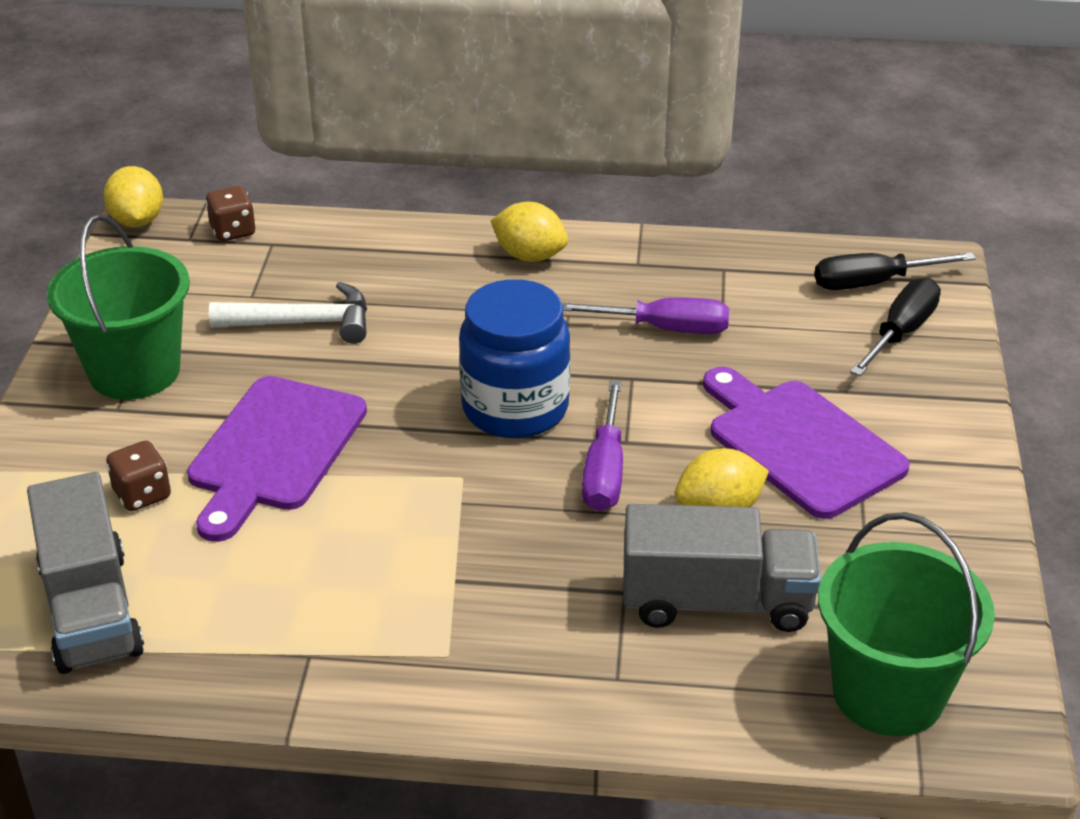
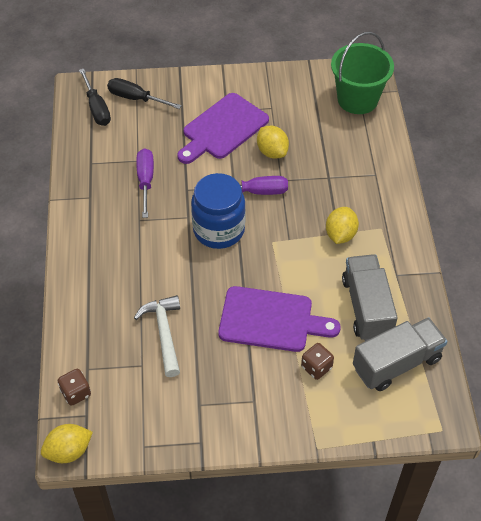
camera: 100 degrees left, 15 degrees up
(134, 371) = (220, 403): green bucket -> none
(529, 256) = (88, 243): yellow lemon -> yellow lemon (340, 234)
(716, 601) = (325, 149): grey truck -> grey truck (366, 307)

